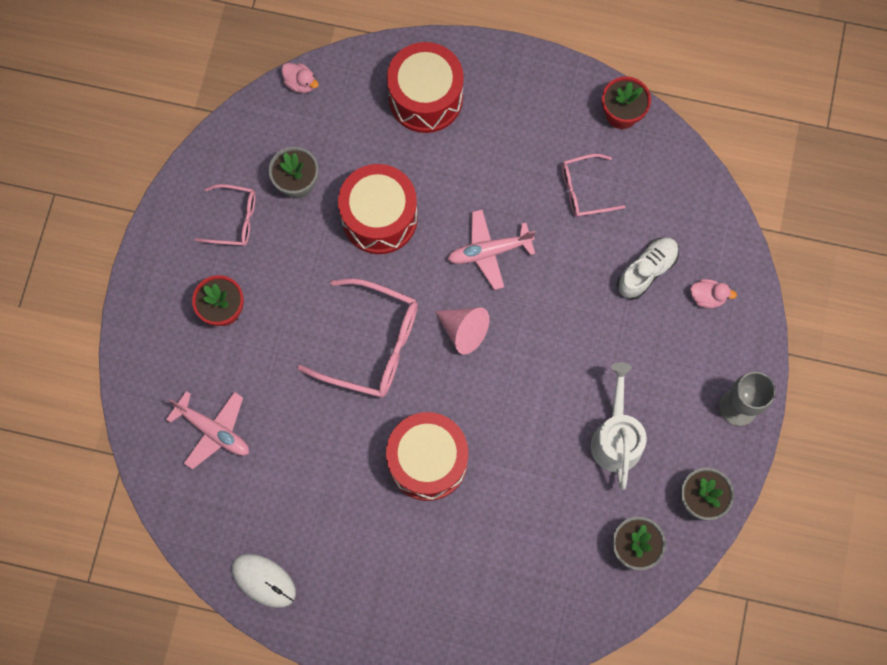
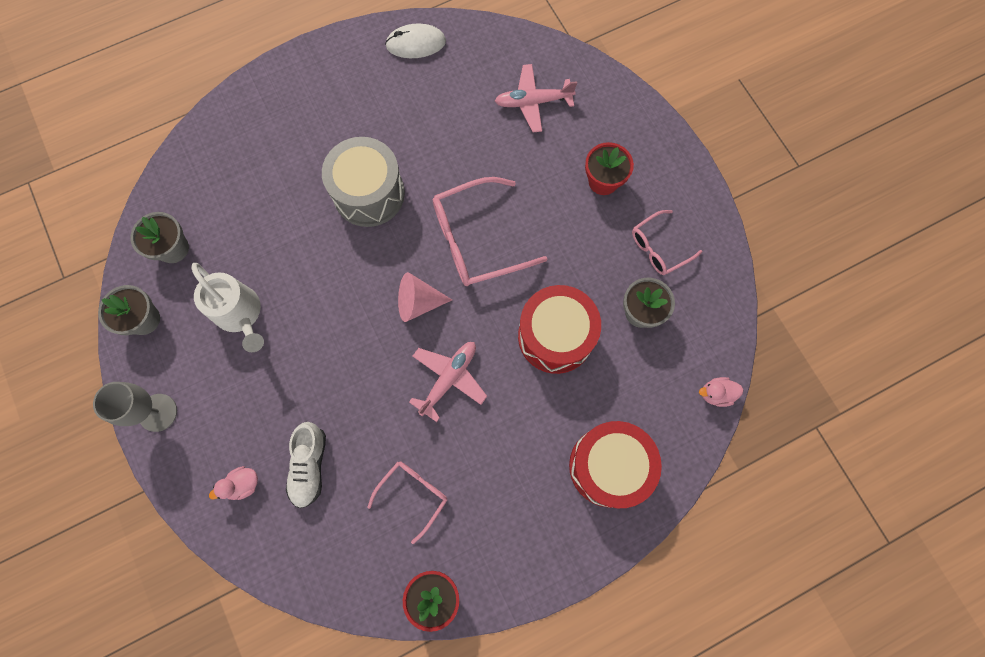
camera: 140 degrees right, 0 degrees up
(427, 461) = (369, 193): red drum -> grey drum

